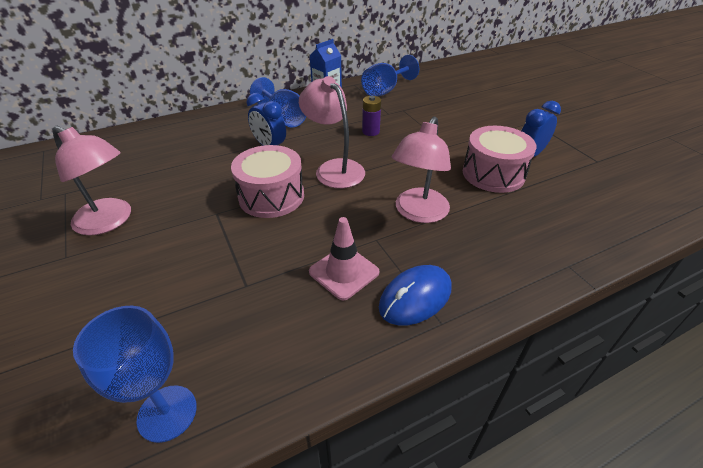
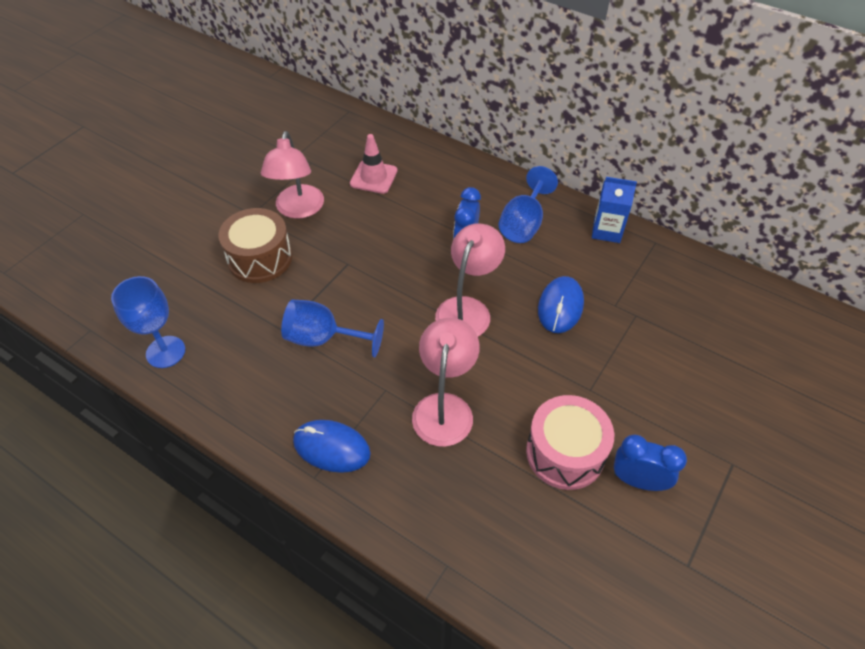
camera: 60 degrees right, 10 degrees up
(134, 271) = (260, 258): none -> brown drum
(271, 196) = (393, 286): pink drum -> none
(344, 272) = (331, 385): pink traffic cone -> pink traffic cone (373, 177)
(370, 131) = (560, 306): purple battery -> blue mouse
(385, 91) = (667, 278): blue goblet -> blue goblet (323, 339)
(418, 213) = (444, 407): pink lamp -> pink lamp turned 105 degrees clockwise

